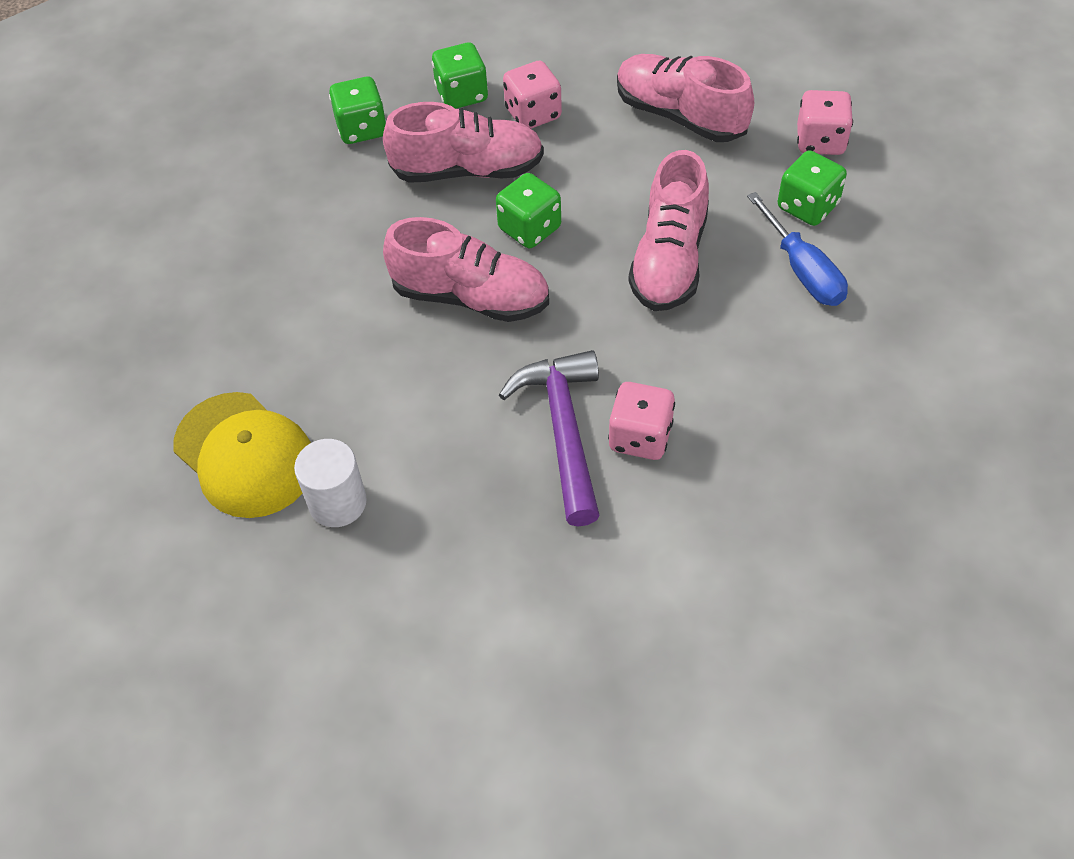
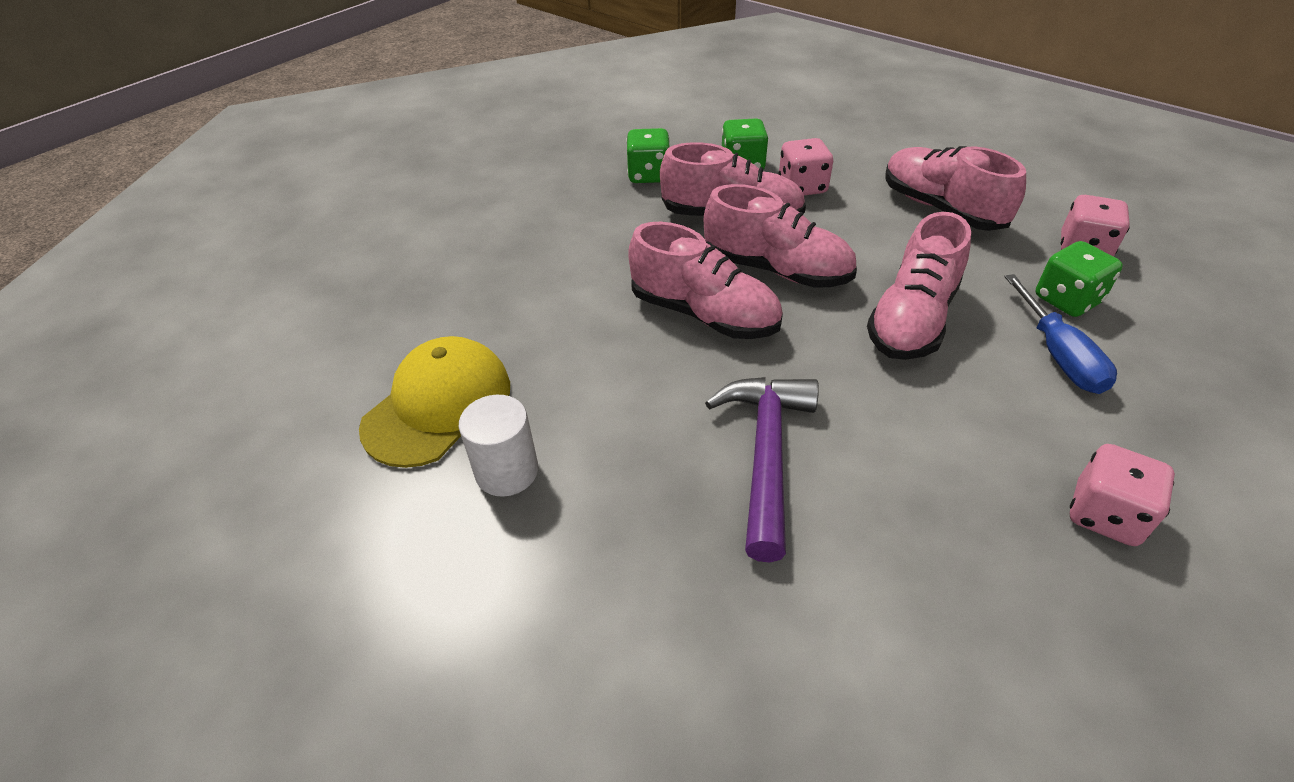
camera: 15 degrees right, 10 degrees down
(245, 455) = (438, 405): yellow cap -> yellow cap turned 120 degrees counterclockwise
(529, 228) = (776, 270): green dice -> pink shoe
(640, 437) = (850, 480): pink dice -> pink dice (1105, 515)

